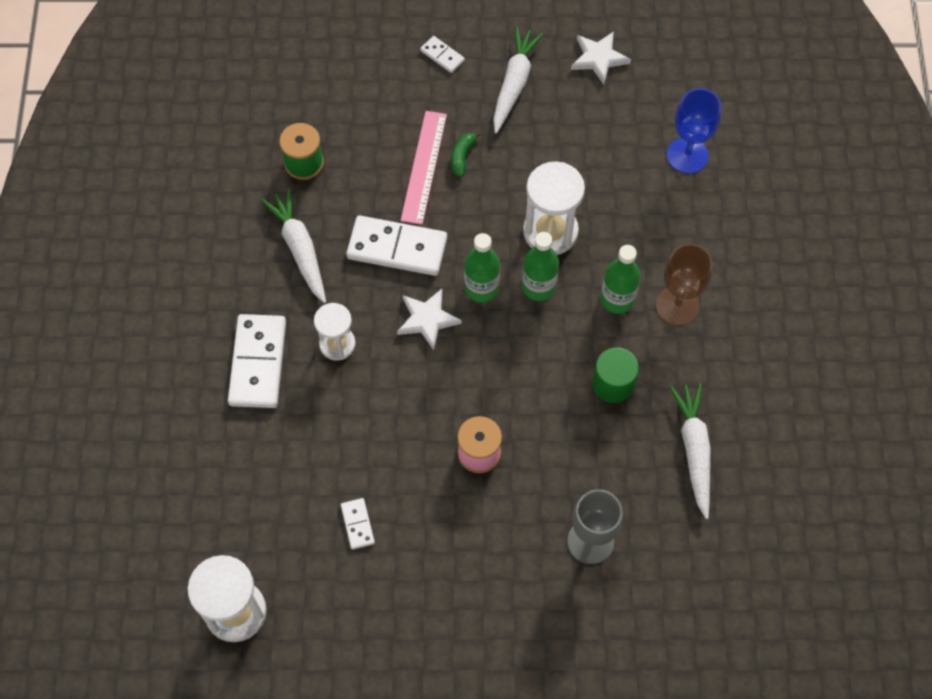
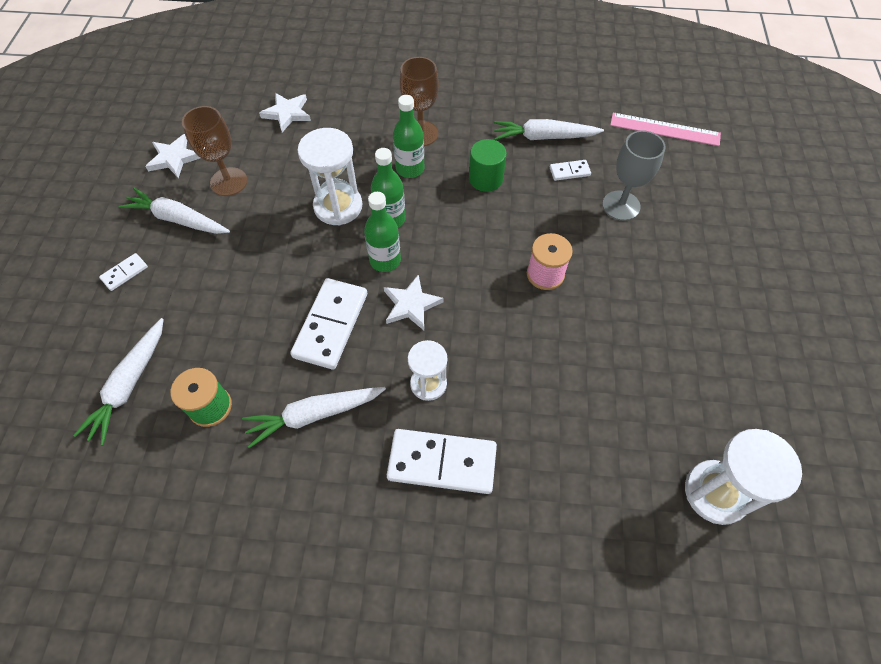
camera: 85 degrees left, 5 degrees down
(322, 94) = (129, 385): none -> white carrot
(357, 524) = (616, 375): white domino -> white domino (569, 171)
(423, 167) = (246, 297): pink ruler -> pink ruler (664, 129)
(462, 156) = (244, 265): green banana -> none
(572, 118) = (229, 182): none -> brown goblet
(687, 155) = (287, 113): blue goblet -> white star

